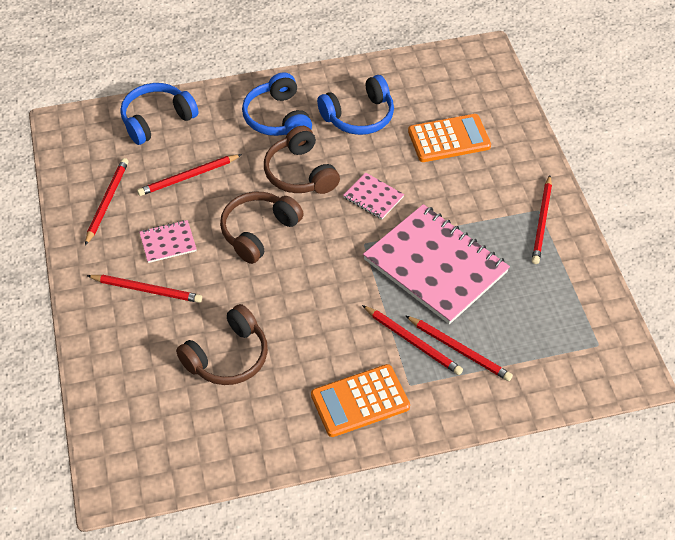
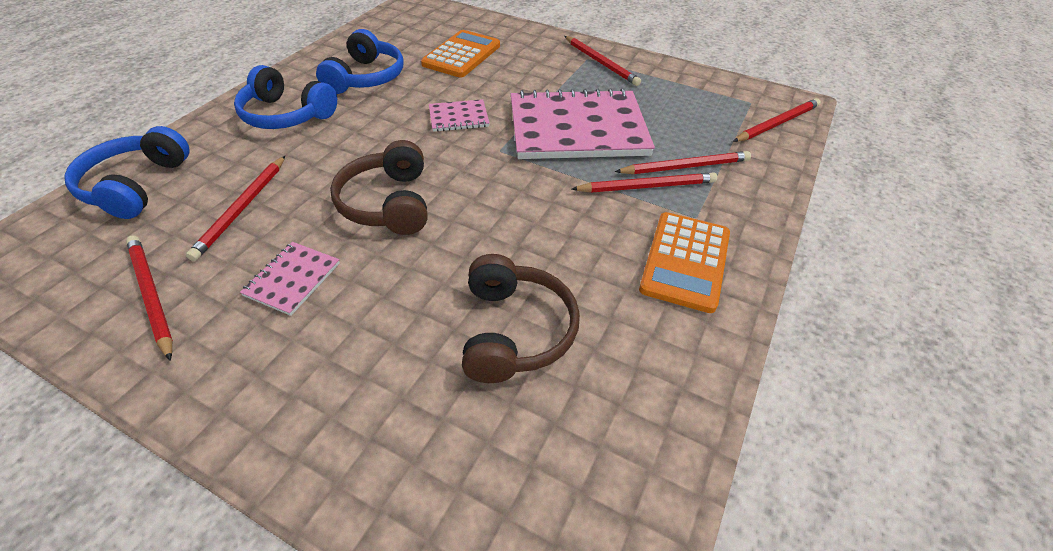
camera: 50 degrees left, 5 degrees down
(147, 290) = (325, 343): red pencil -> red pencil (777, 123)
(300, 173) = (367, 138): brown headphones -> none

